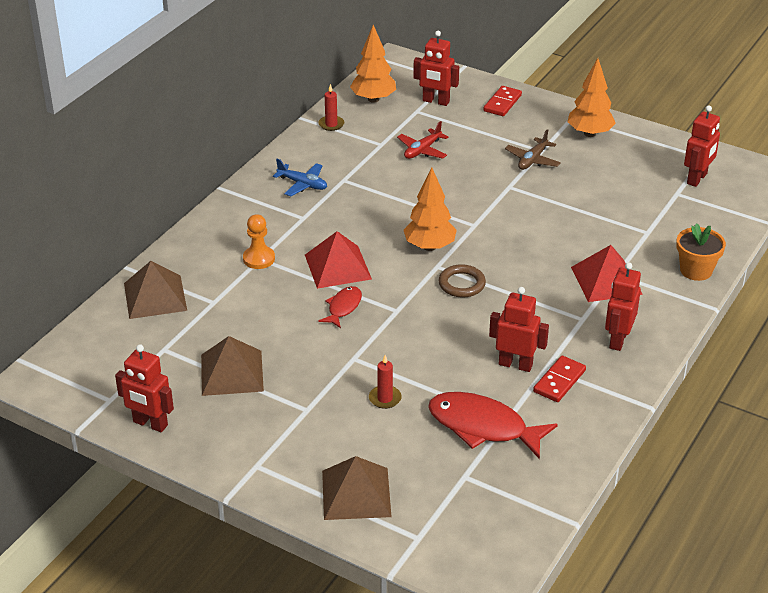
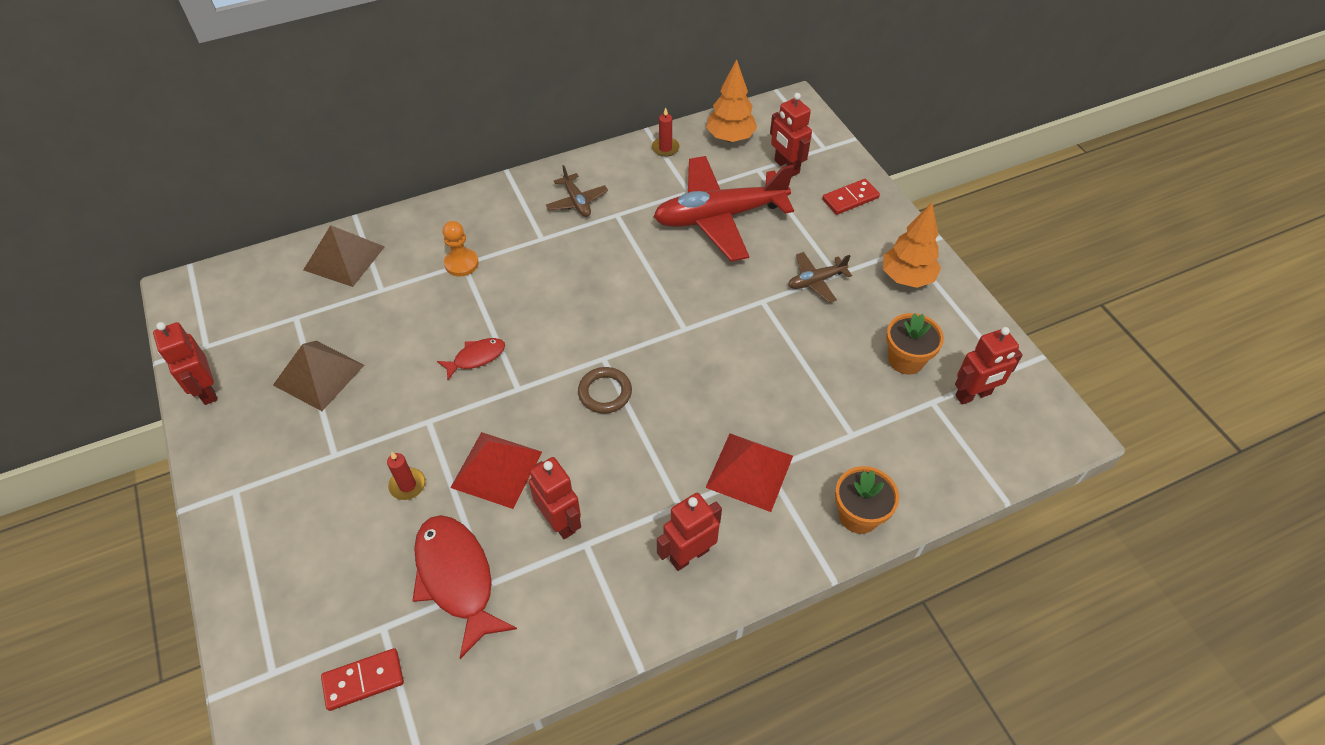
camera: 35 degrees right, 15 degrees up
(302, 184) = (577, 201): blue plane -> brown plane
(338, 266) = (517, 309): red pyramid -> red pyramid (497, 469)
(356, 493) = (276, 579): brown pyramid -> none
(422, 150) = (719, 217): red plane -> red plane, size x2.23
(429, 247) = (618, 331): orange tree -> none
(559, 381) = (581, 570): red domino -> red domino (363, 680)
(637, 178) = (906, 360): none -> orange flower pot

